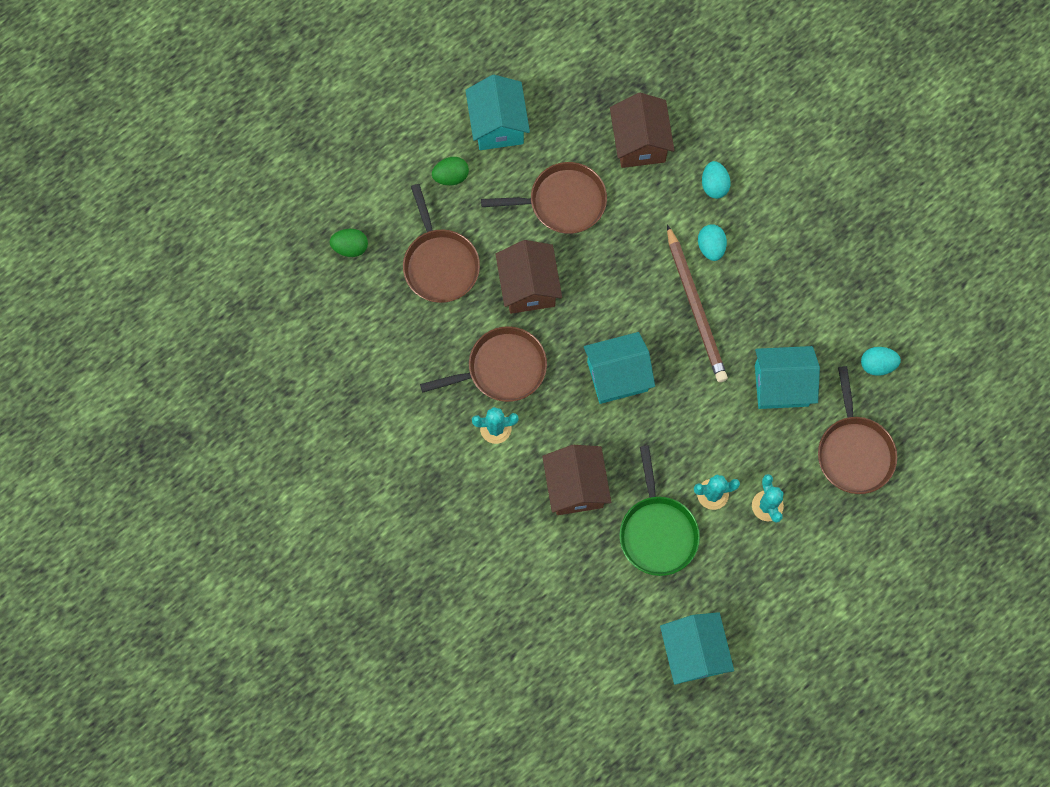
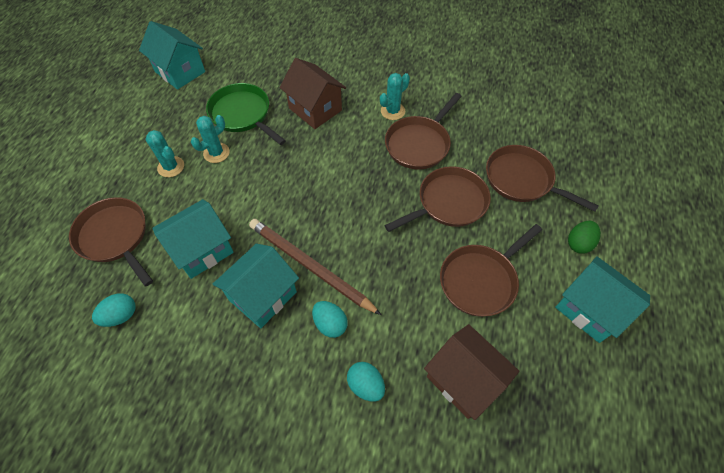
camera: 145 degrees right, 15 degrees down
(350, 247) = (588, 154): green egg -> none
(528, 287) = (448, 203): brown house -> brown pan
(617, 376) = (336, 184): turquoise house -> turquoise house (262, 296)

